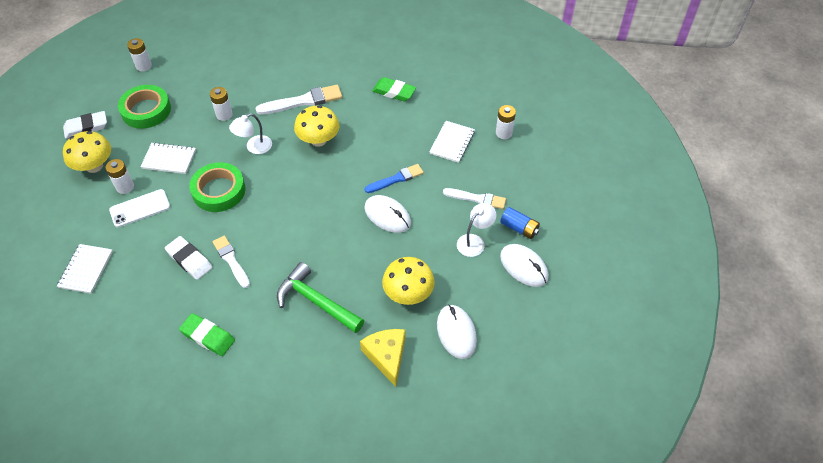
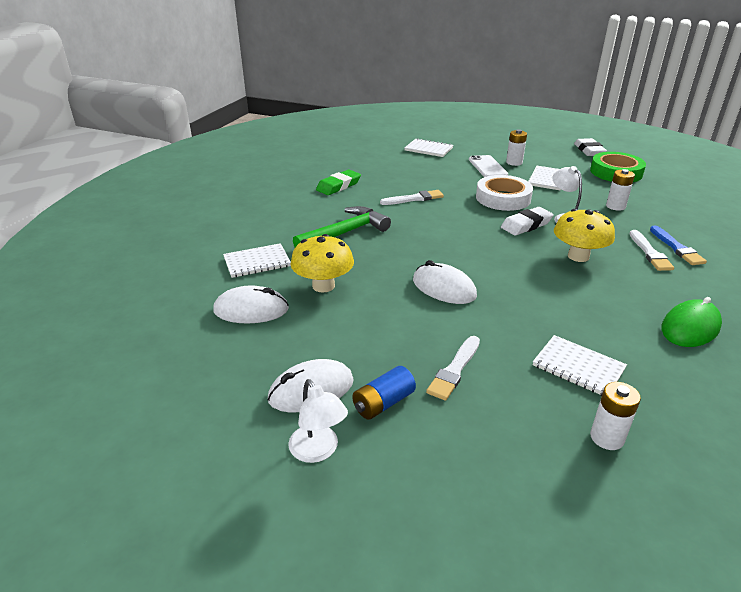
camera: 105 degrees right, 20 degrees down
(94, 166) = (540, 153): yellow mushroom -> none
(144, 66) = (684, 173): white battery -> none
(189, 260) = (422, 183): white eraser -> white eraser (526, 225)
(219, 191) = (503, 198): green tape -> white tape
(303, 101) = (649, 253): white brush -> white brush, size x0.67
(386, 356) = (257, 262): yellow cheese -> white notebook
(387, 215) = (444, 288): white mouse -> white mouse turned 75 degrees clockwise
(394, 92) = (690, 327): green eraser -> green mouse
(396, 179) = (505, 303): blue brush -> blue brush (676, 248)
(474, 241) = (376, 351): white lamp -> white lamp (318, 451)

